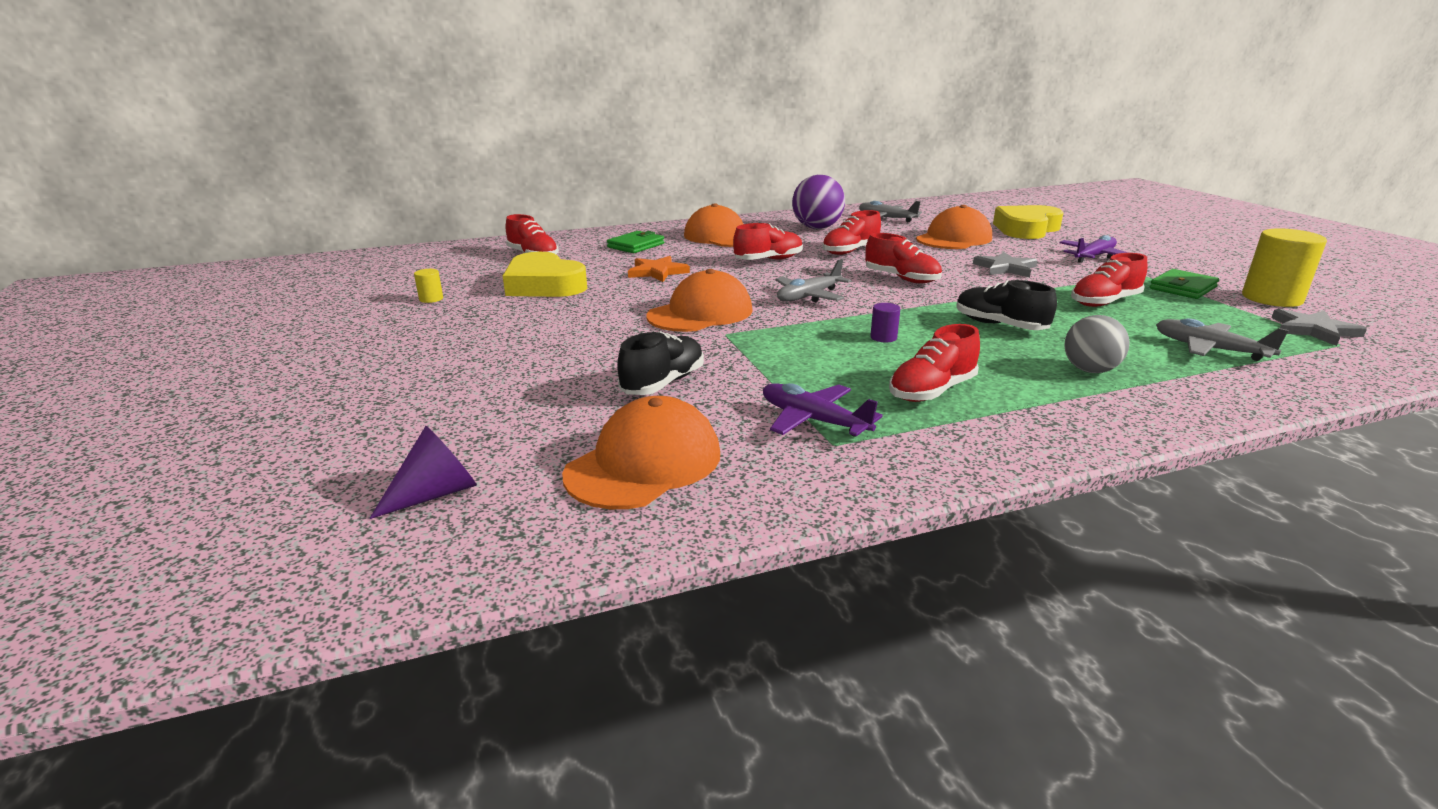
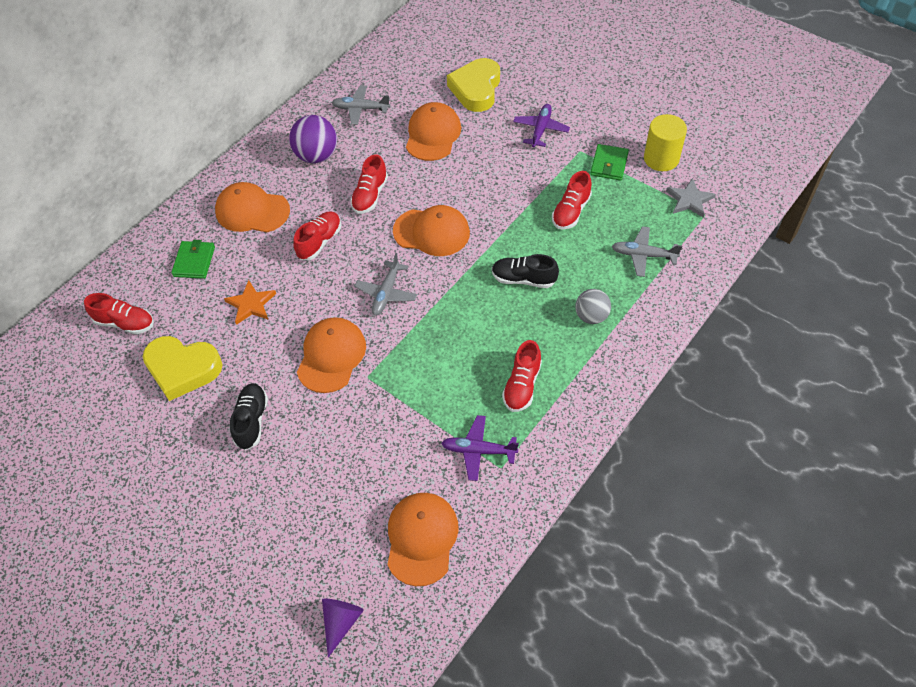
camera: 30 degrees left, 30 degrees up
(431, 299) = (116, 435): yellow cylinder -> none
(663, 383) = (373, 457): black shoe -> black shoe (252, 421)
(883, 337) = (465, 332): purple cylinder -> none
(901, 279) = (431, 232): red shoe -> orange cap
(1005, 268) = (491, 179): grey star -> none

